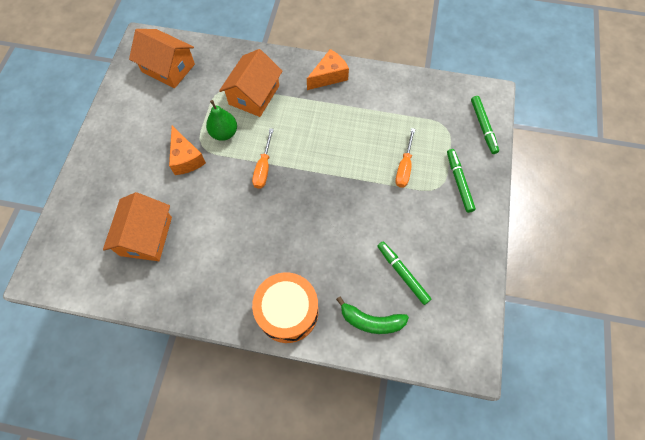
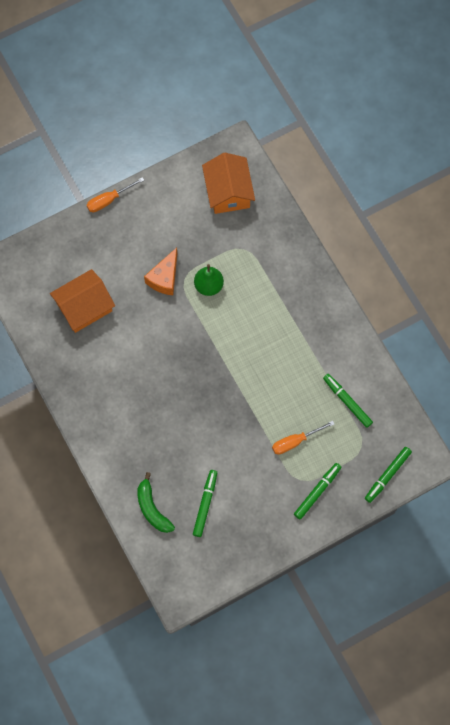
camera: 50 degrees right, 5 degrees up
(254, 95) = (261, 277): orange house -> none
(263, 168) = (205, 339): orange screwdriver -> orange screwdriver (109, 200)
(287, 311) = (112, 448): orange drum -> none
(329, 76) = (330, 319): orange cheese -> none
(402, 111) = (347, 402): none -> green marker

